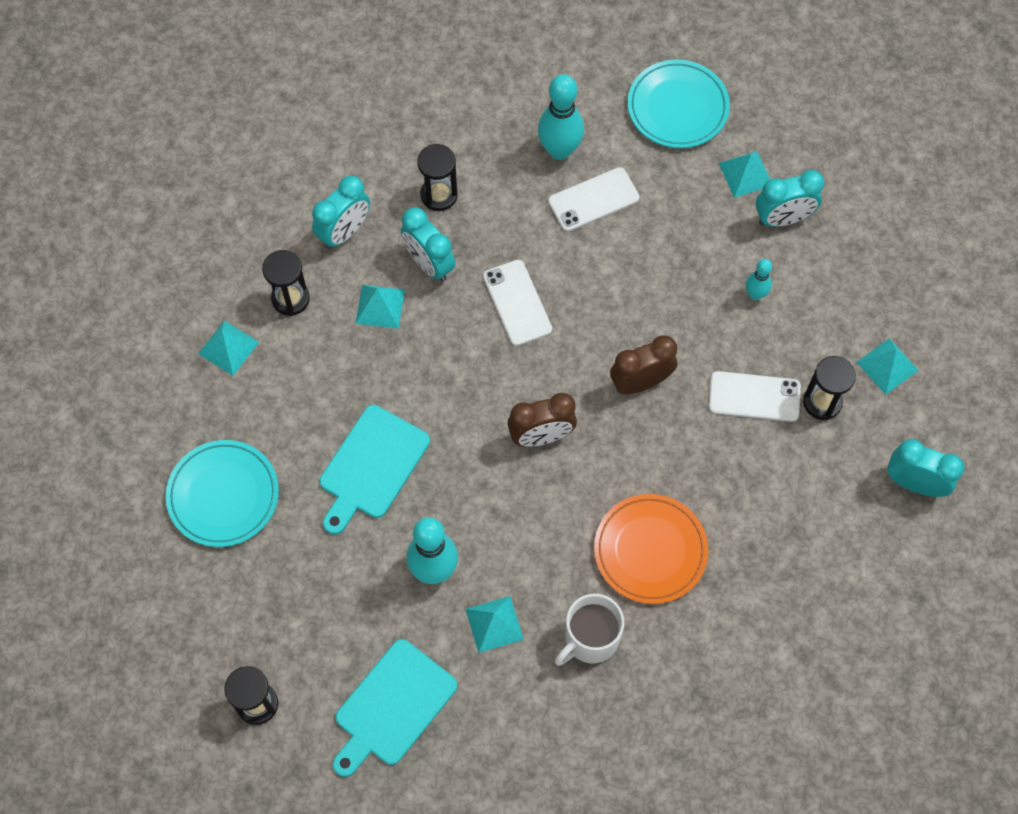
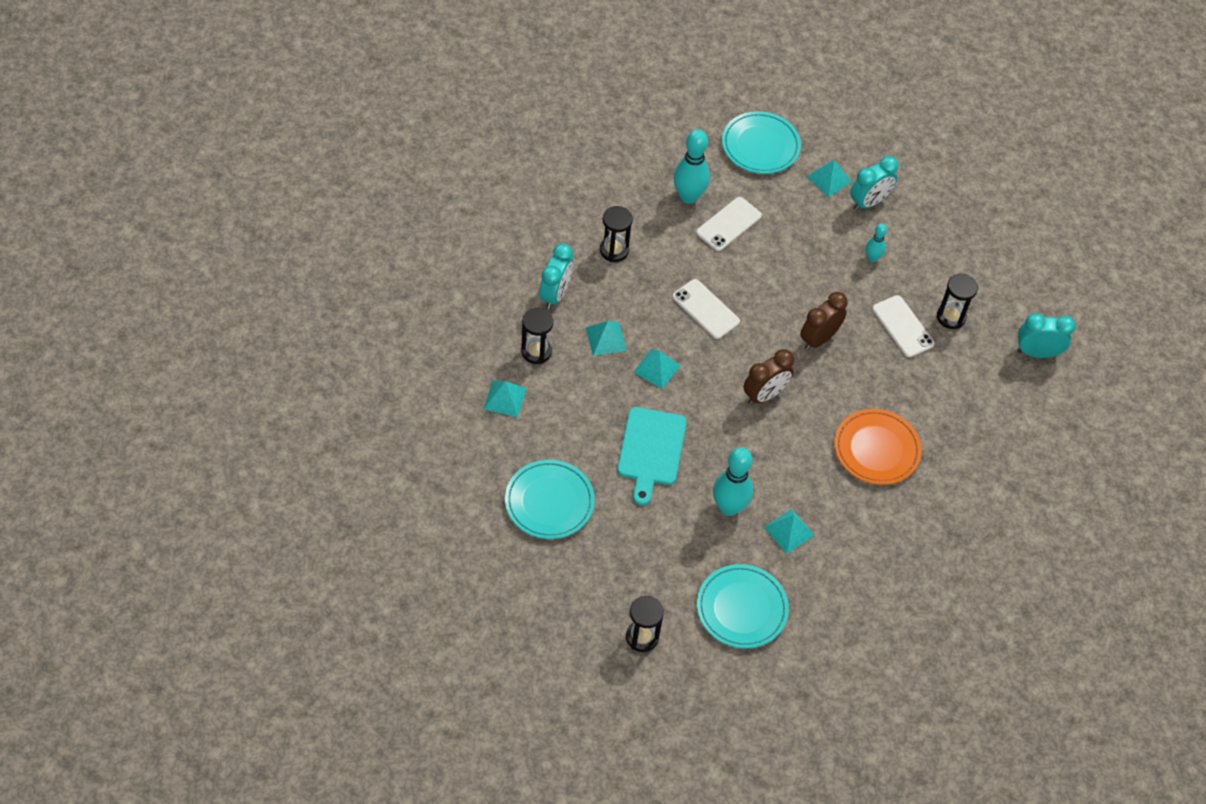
camera: 25 degrees left, 10 degrees down
(392, 707) = (742, 608): turquoise cutting board -> turquoise plate
(429, 264) = (629, 299): turquoise clock -> none
(590, 639) = (861, 520): white mug -> none
(754, 397) = (902, 326): white phone -> white phone turned 75 degrees clockwise
(887, 366) = (984, 281): turquoise pyramid -> turquoise pyramid (656, 368)

